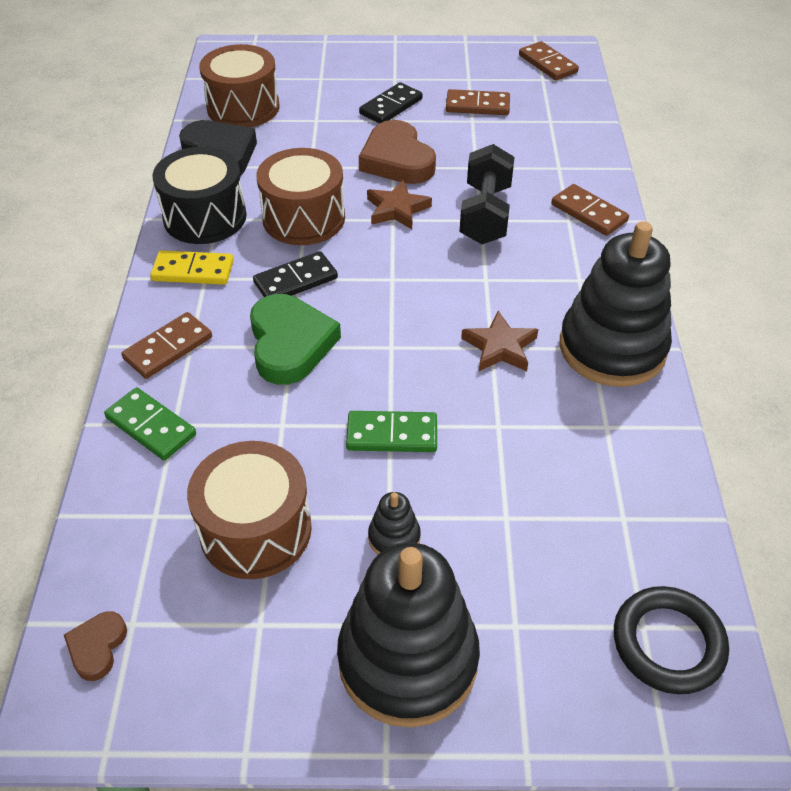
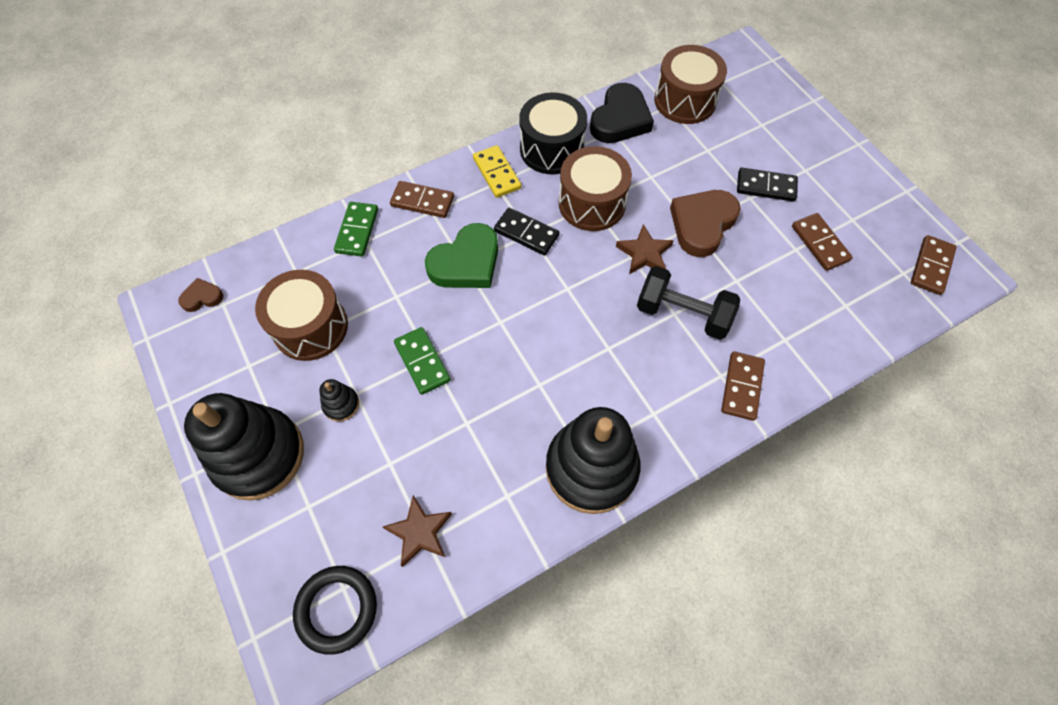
camera: 60 degrees right, 15 degrees up
(485, 214) = (682, 314): black dumbbell -> black dumbbell turned 45 degrees clockwise
(500, 347) = (543, 390): brown star -> brown star (419, 532)

